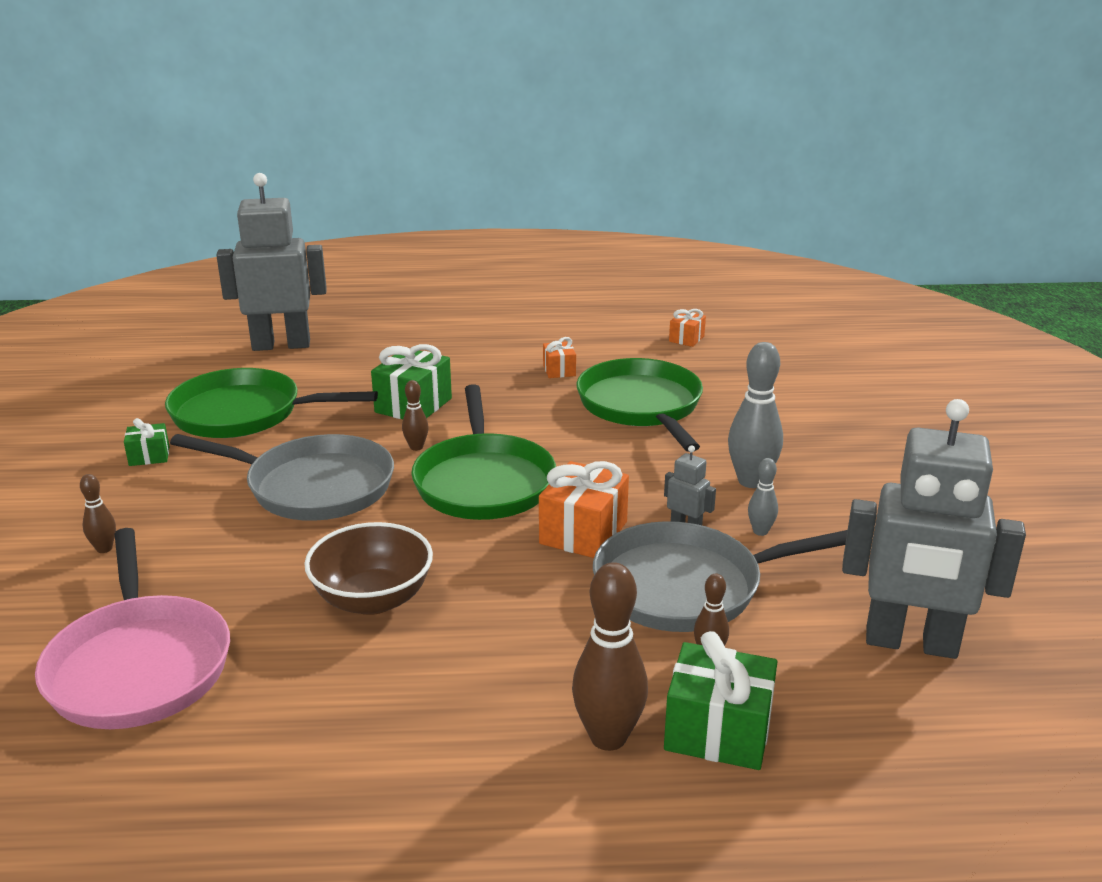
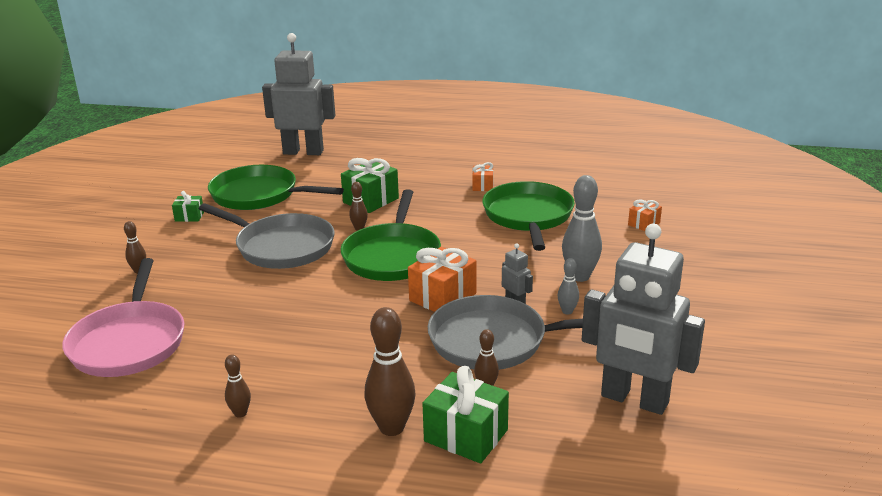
camera: 15 degrees right, 0 degrees up
(370, 752) = (240, 413): none -> brown bowling pin
(373, 599) = (285, 322): brown bowl -> none
(686, 339) = (587, 172): orange gift -> orange gift (644, 224)

